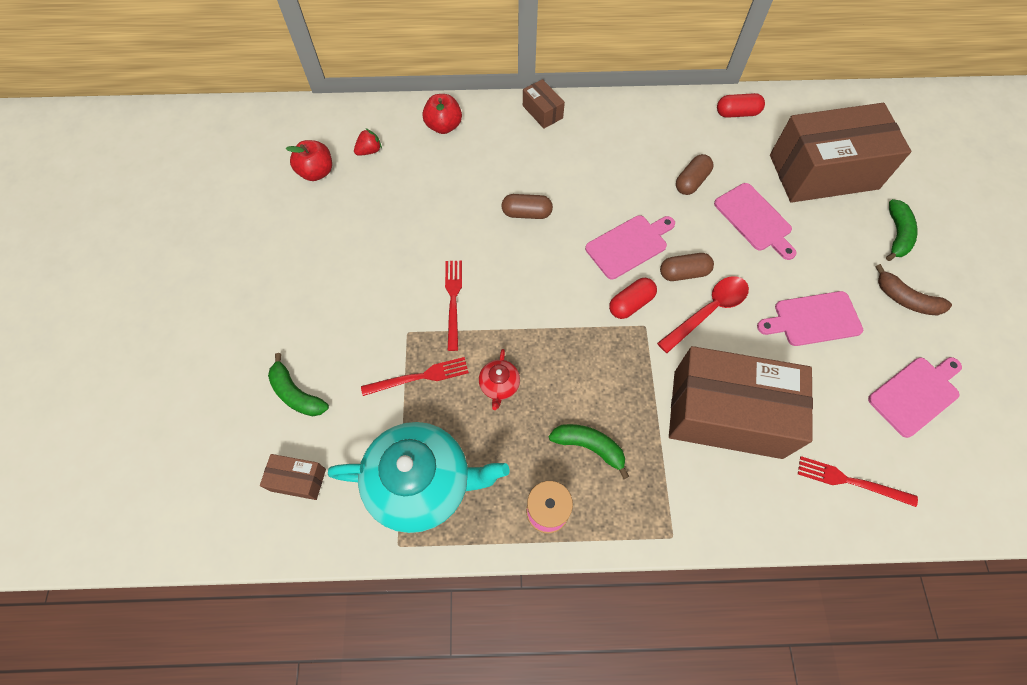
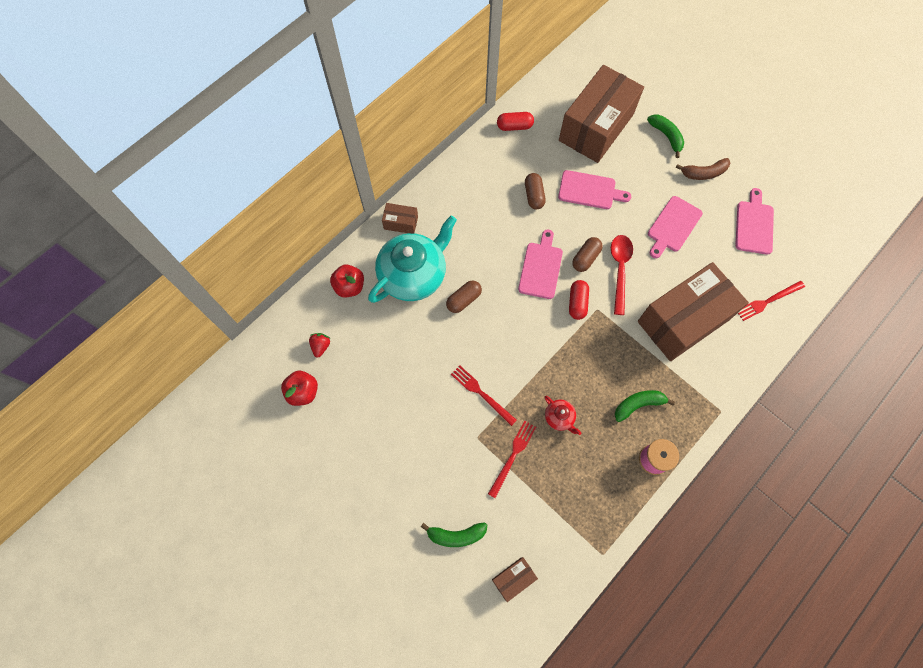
camera: 45 degrees left, 5 degrees up
(421, 483) = (578, 511): turquoise teapot -> turquoise teapot (413, 275)
(737, 113) = (514, 126): red capsule -> red capsule turned 45 degrees clockwise

